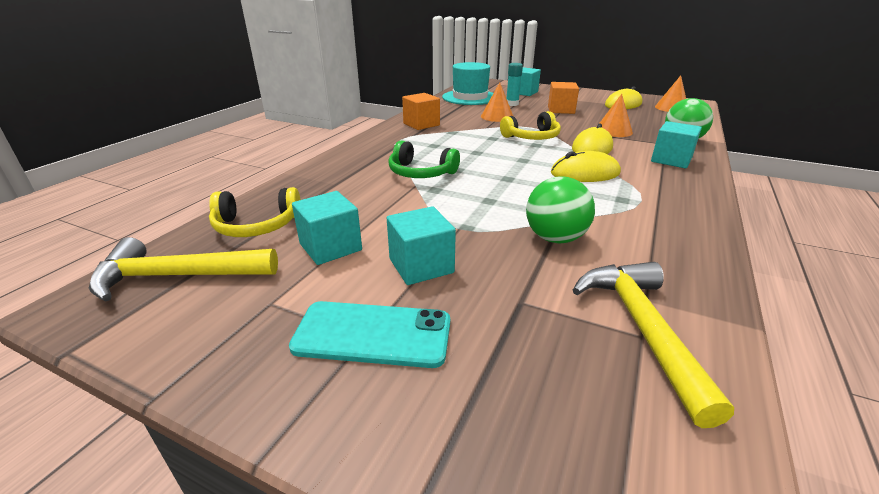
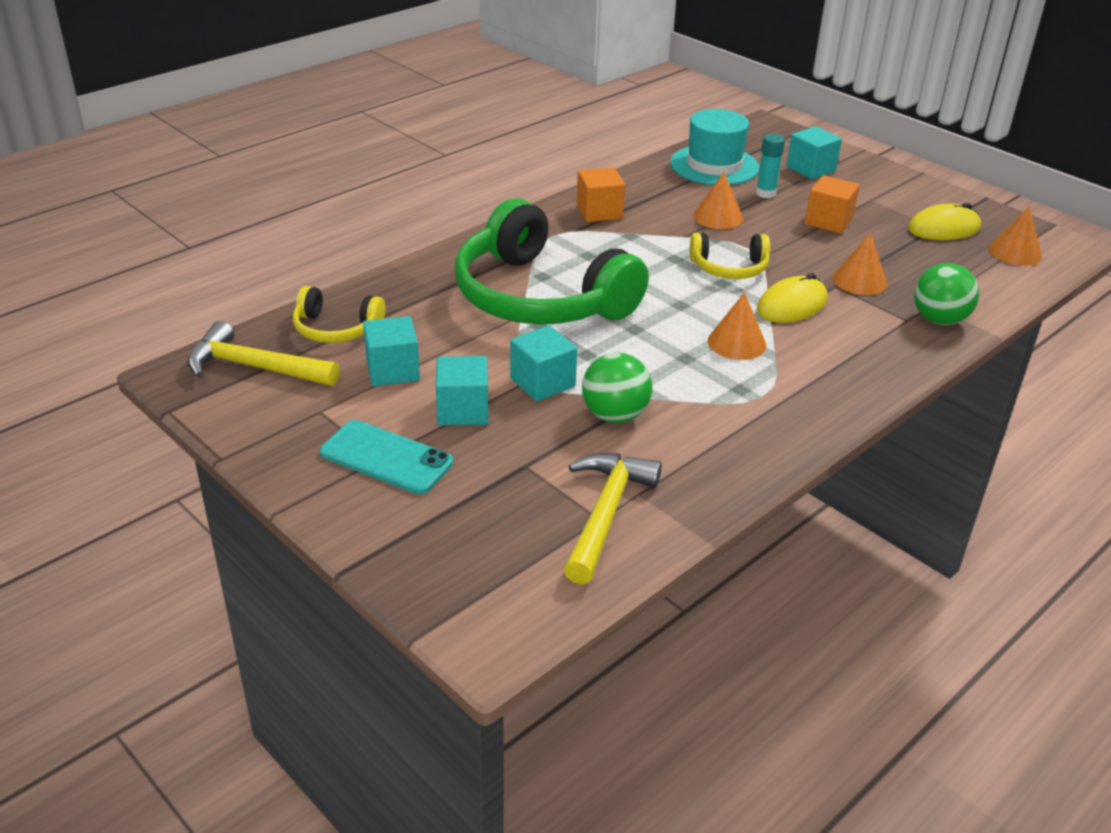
camera: 20 degrees right, 5 degrees up
(421, 173) = (540, 297): green headphones -> green headphones, size x2.16
(585, 173) = (737, 343): yellow mouse -> orange cone
(671, 160) = (876, 348): turquoise cube -> turquoise cube (542, 382)

